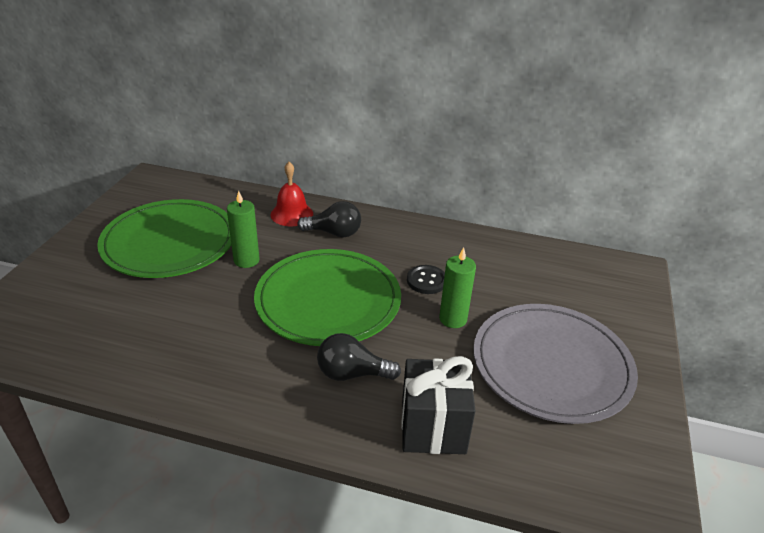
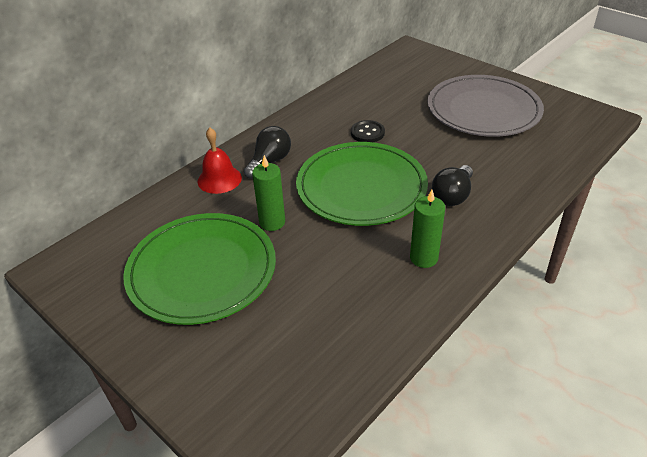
camera: 60 degrees left, 5 degrees up
(433, 427) = (519, 173): black gift -> none
(453, 319) = (418, 134): green candle -> green candle (423, 258)

